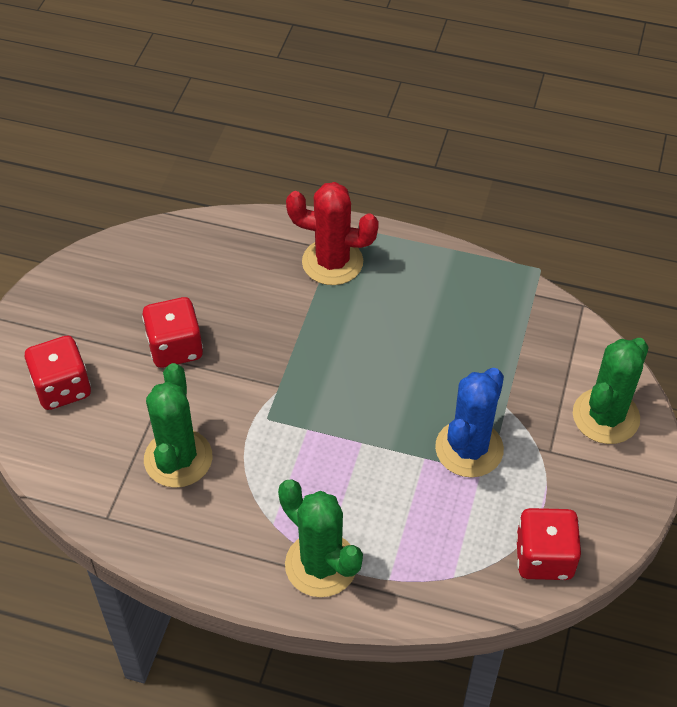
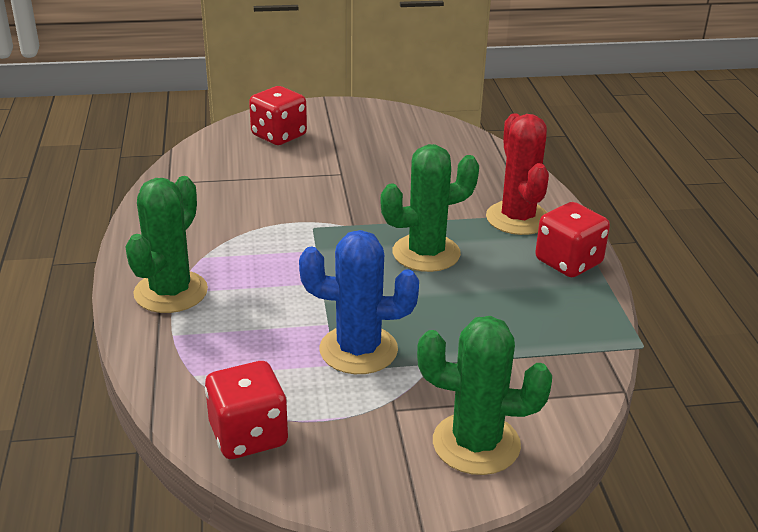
camera: 65 degrees right, 20 degrees down
(175, 348) = (354, 169): red dice -> red dice (568, 262)
(178, 458) = (243, 197): green cactus -> green cactus (426, 253)

